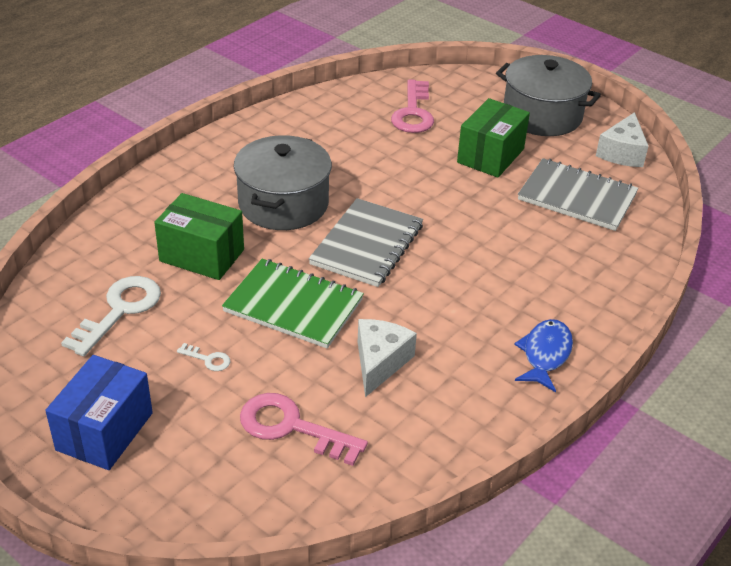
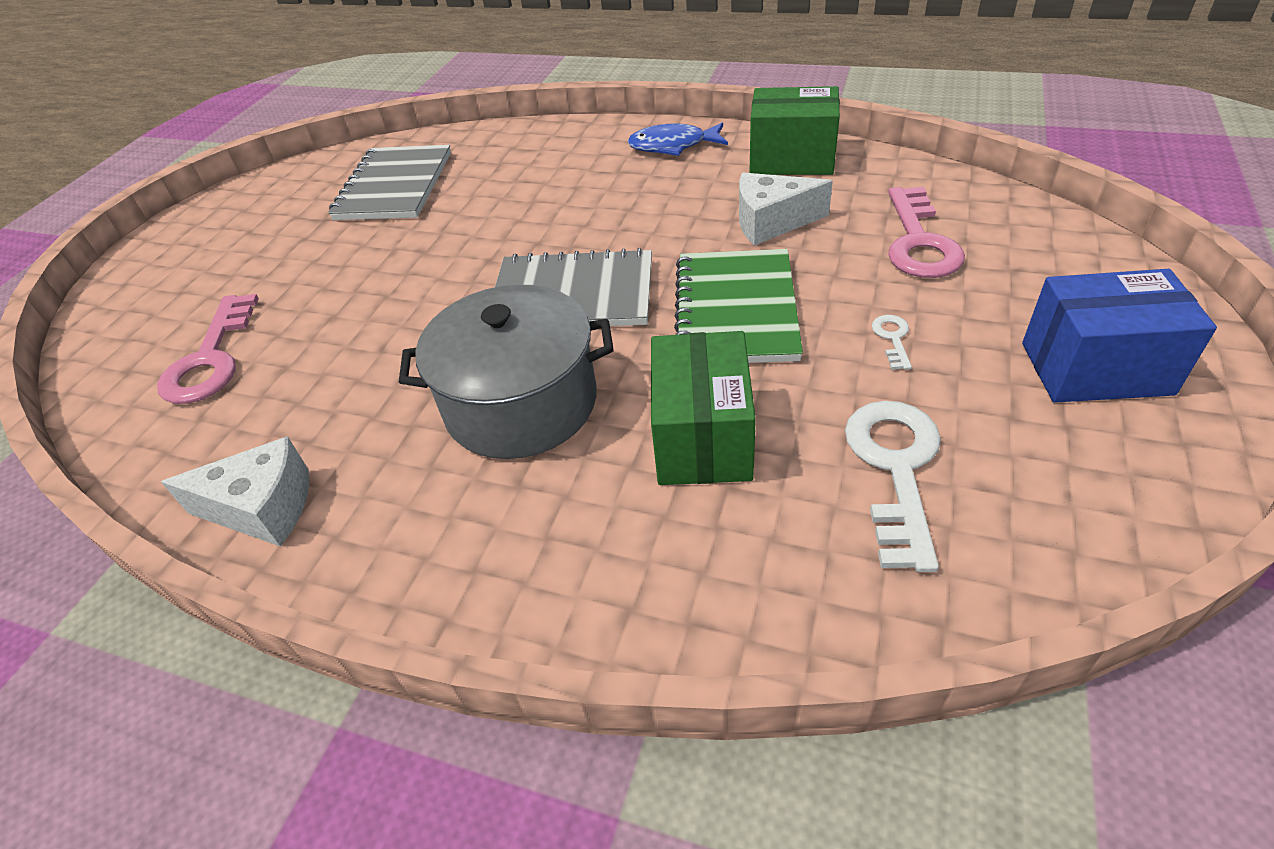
camera: 105 degrees left, 5 degrees up
(119, 311) = (895, 469): white key -> white key turned 90 degrees clockwise
(413, 112) = (211, 359): pink key -> pink key turned 105 degrees clockwise
(490, 156) = (321, 261): green box -> green box (791, 159)
(542, 115) = (207, 248): grey pot -> none
(622, 152) = (289, 180): white cheese -> white cheese (263, 508)

